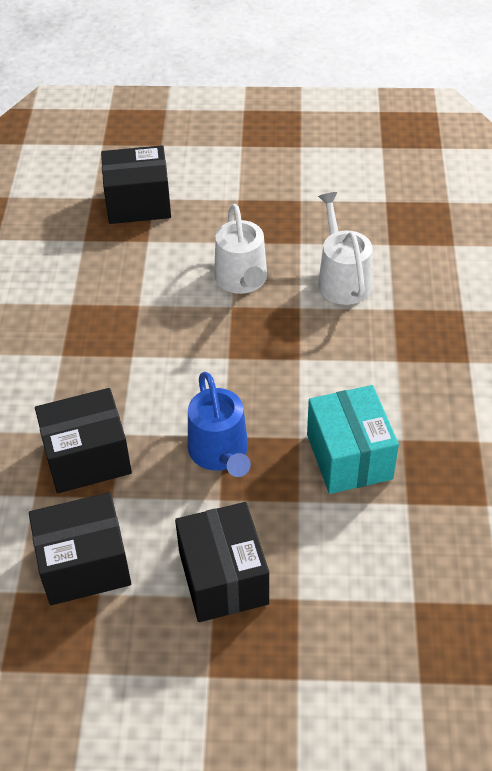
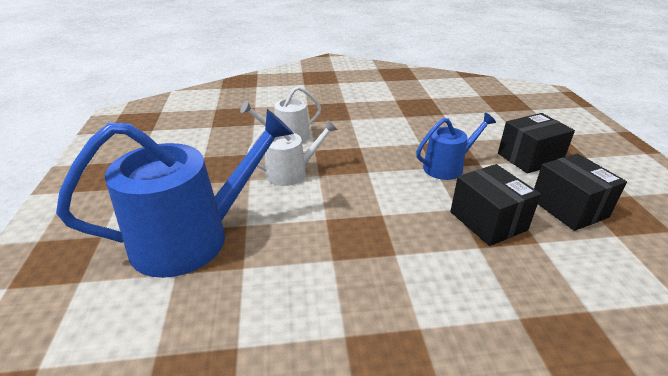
camera: 100 degrees left, 15 degrees down
(138, 203) = (192, 238): black box -> blue watering can
(349, 456) = (424, 128): turquoise box -> none

